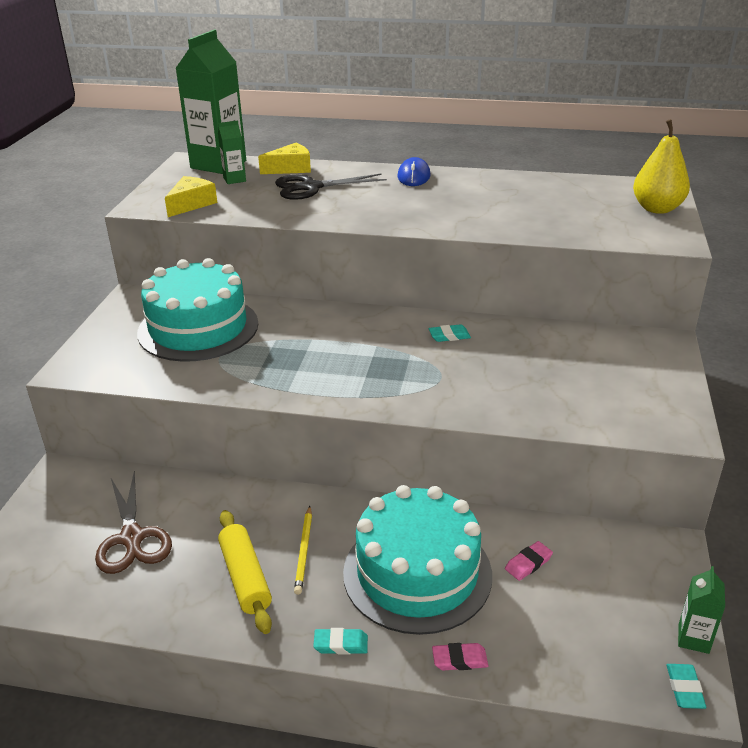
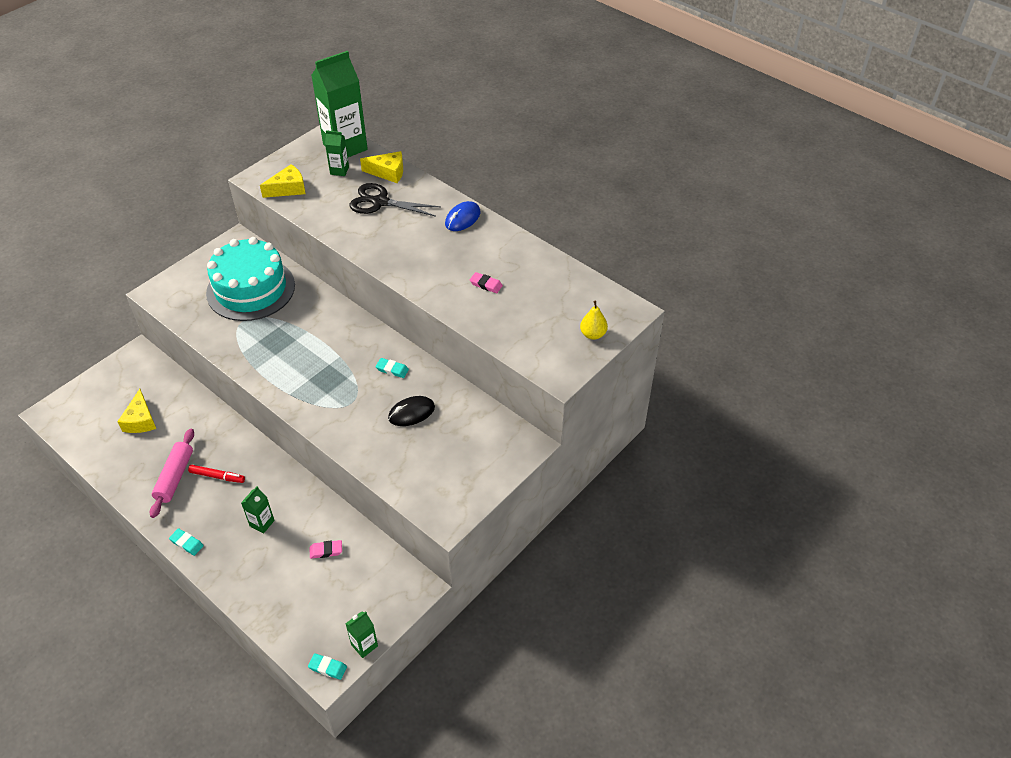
camera: 30 degrees right, 15 degrees up
(132, 538) = (140, 420): brown scissors -> yellow cheese
(245, 577) = (175, 477): yellow rolling pin -> pink rolling pin
(304, 551) = (217, 476): yellow pencil -> red marker
(417, 573) = (262, 523): turquoise cake -> green carton
(459, 659) = (234, 585): pink eraser -> pink eraser (486, 284)
(518, 361) = (411, 413): none -> black mouse
(657, 209) = (593, 334): yellow pear -> yellow pear, size x0.60
(684, 688) = (327, 667): turquoise eraser -> turquoise eraser turned 75 degrees clockwise

